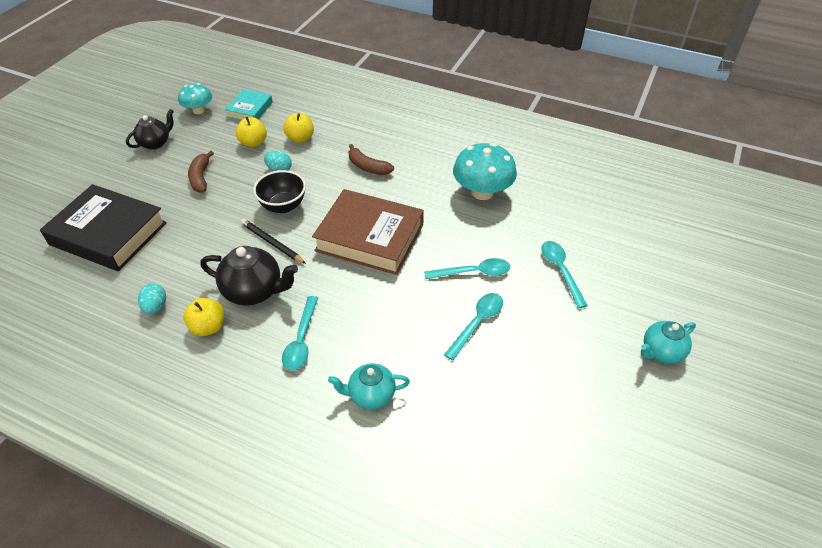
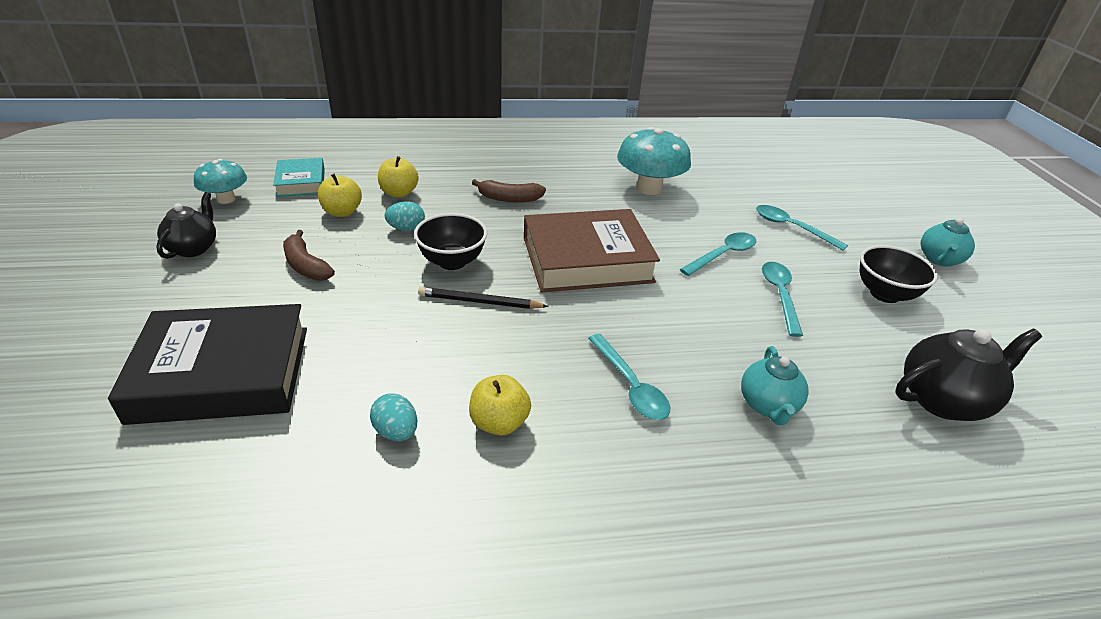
camera: 35 degrees left, 10 degrees down
(254, 291) = (515, 359): black teapot -> black teapot (943, 400)
(370, 395) = (768, 406): turquoise teapot -> turquoise teapot turned 45 degrees counterclockwise
(566, 359) = (884, 294): none -> black bowl

